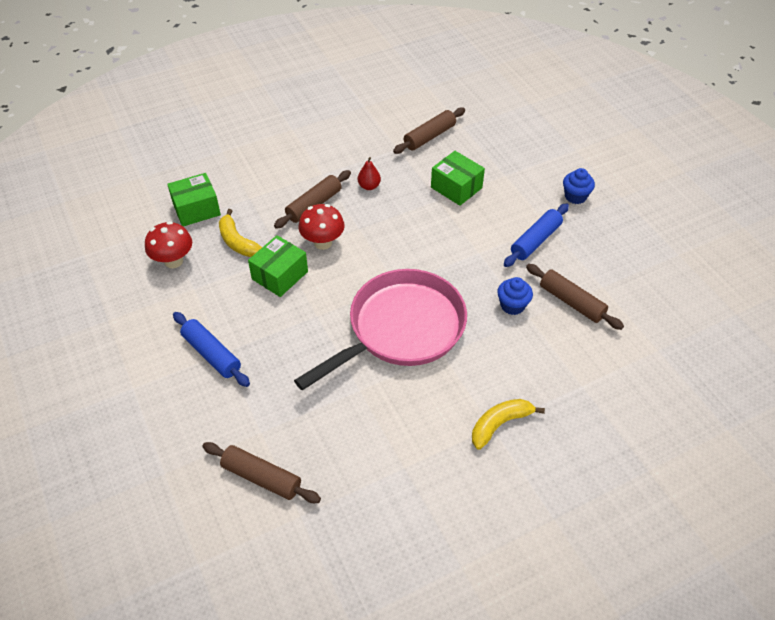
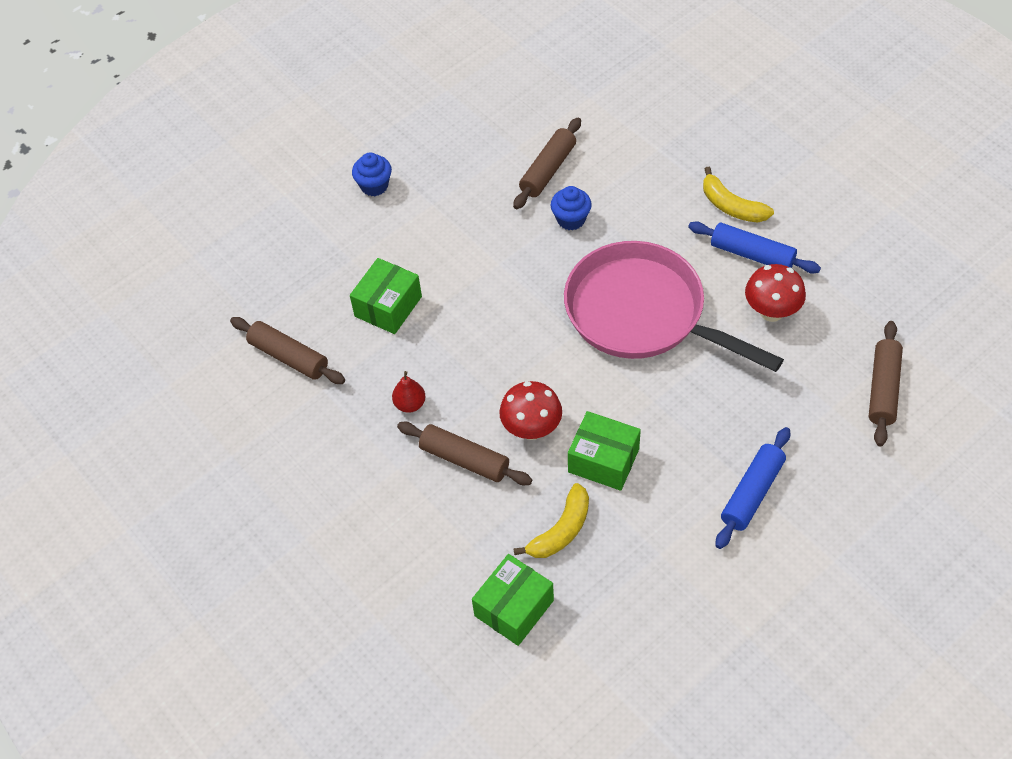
camera: 100 degrees left, 5 degrees up
(173, 261) = (621, 598): red mushroom -> red mushroom (771, 312)
(196, 209) = (514, 608): green box -> green box turned 75 degrees clockwise
(535, 241) = (462, 213): blue rolling pin -> blue rolling pin (752, 255)

